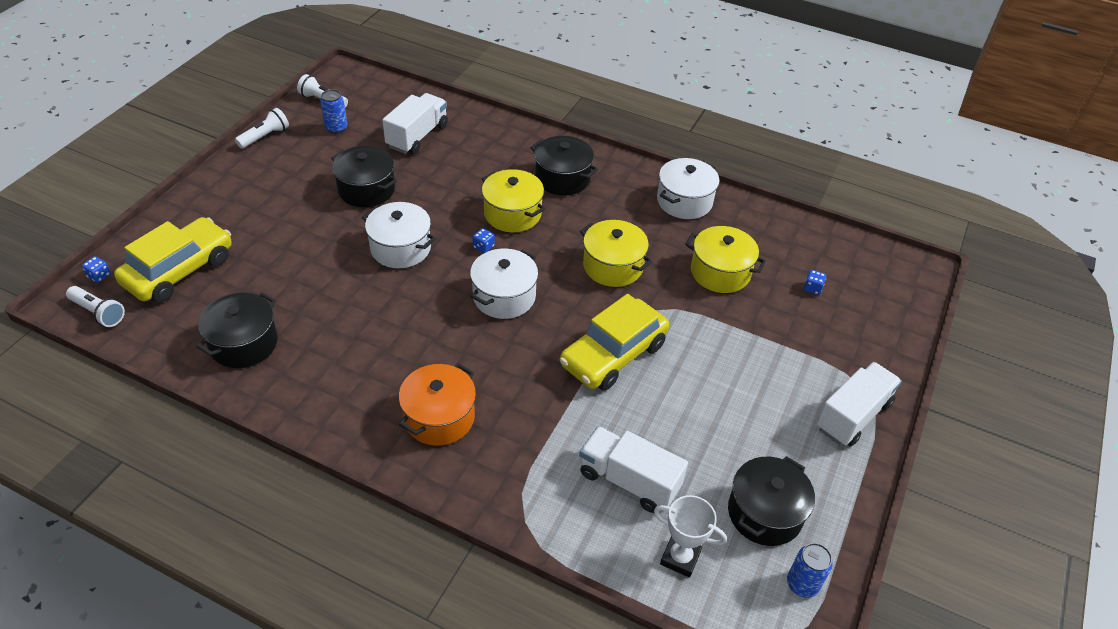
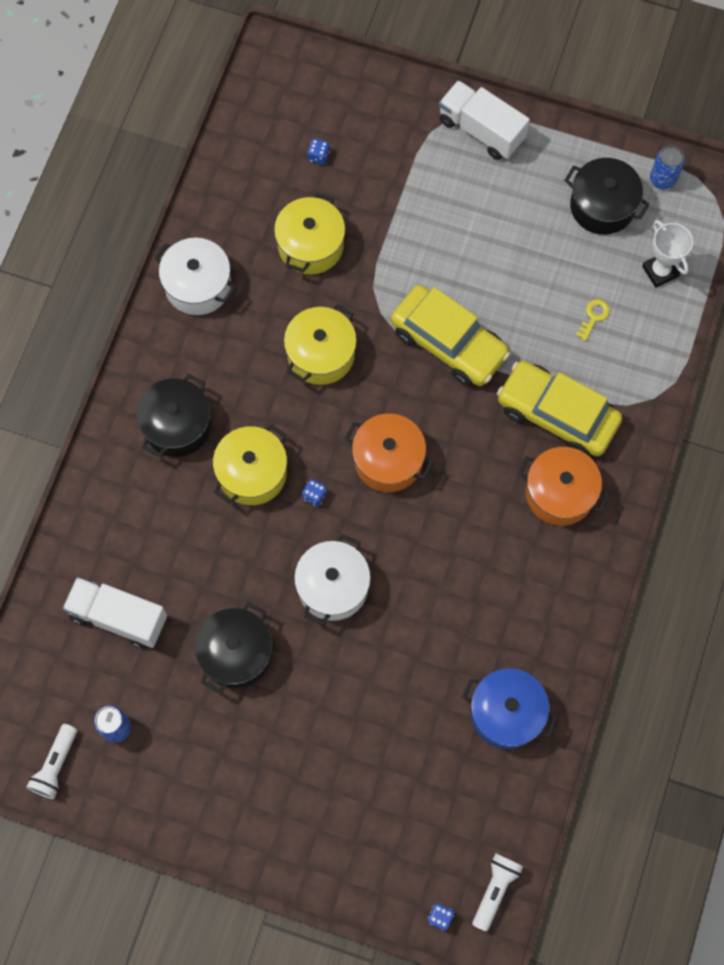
camera: 95 degrees left, 25 degrees up
(179, 270) = (414, 826): yellow car -> yellow car (557, 414)
(243, 343) = (506, 713): black pot -> blue pot
(265, 136) = (149, 817): white flashlight -> none
(504, 297) = (388, 460): white pot -> orange pot
(629, 480) = (593, 317): white truck -> yellow key
(680, 558) = (660, 271): white trophy -> white trophy turned 45 degrees counterclockwise

